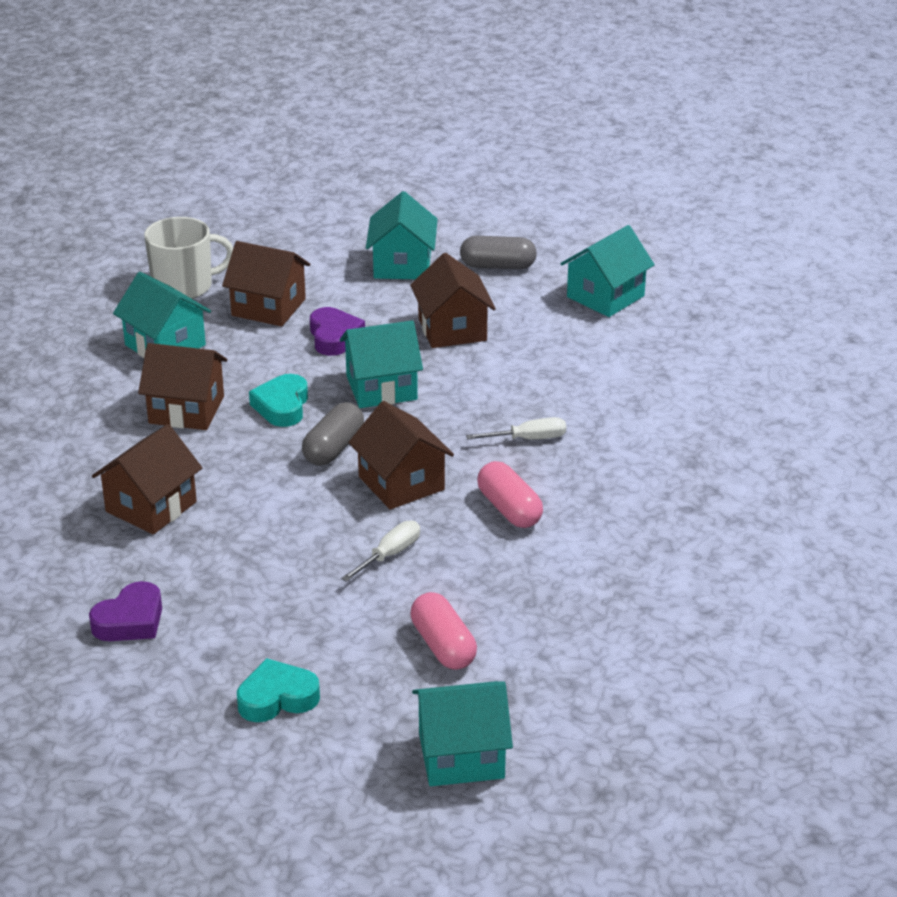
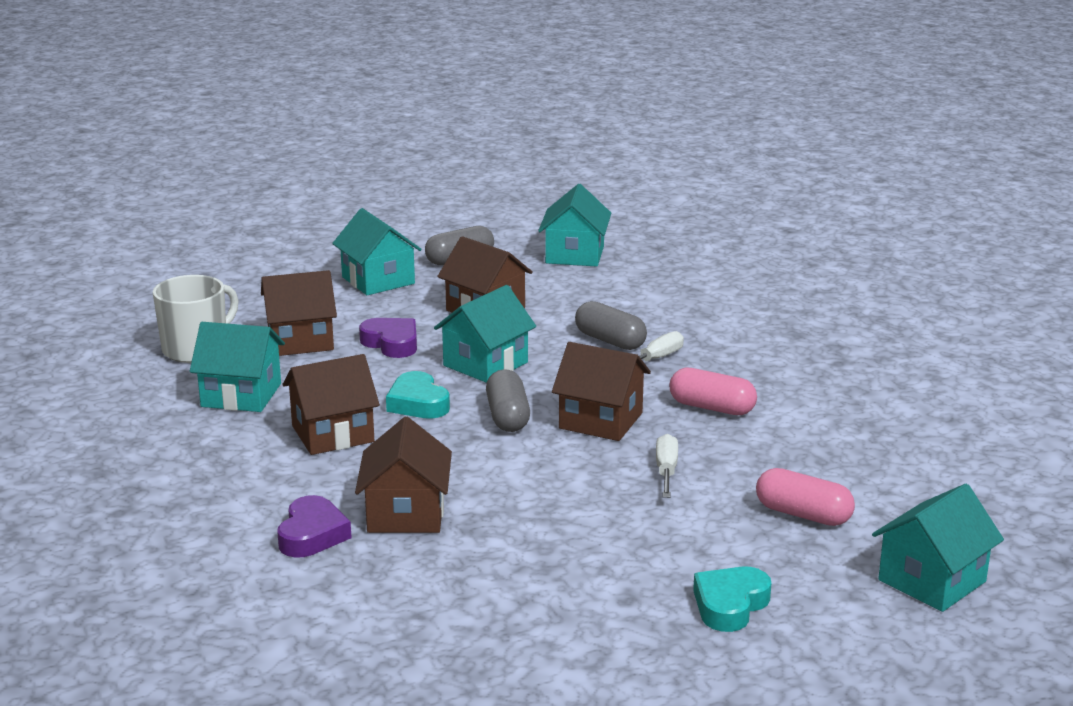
camera: 35 degrees left, 10 degrees down
(130, 620) = (515, 603): purple heart -> purple heart (312, 535)
(514, 404) = (610, 341): none -> grey capsule

